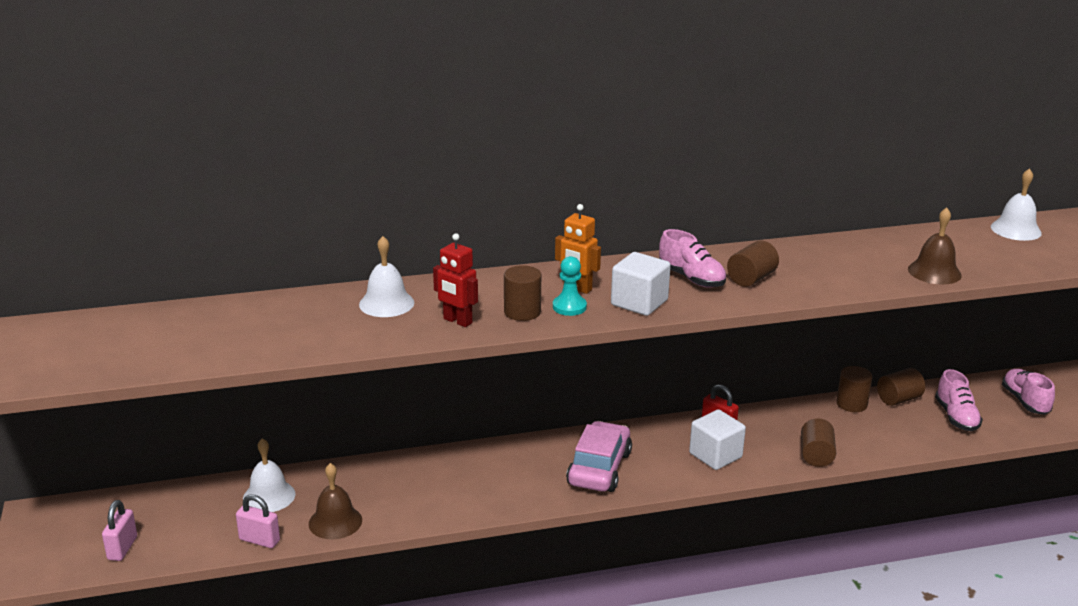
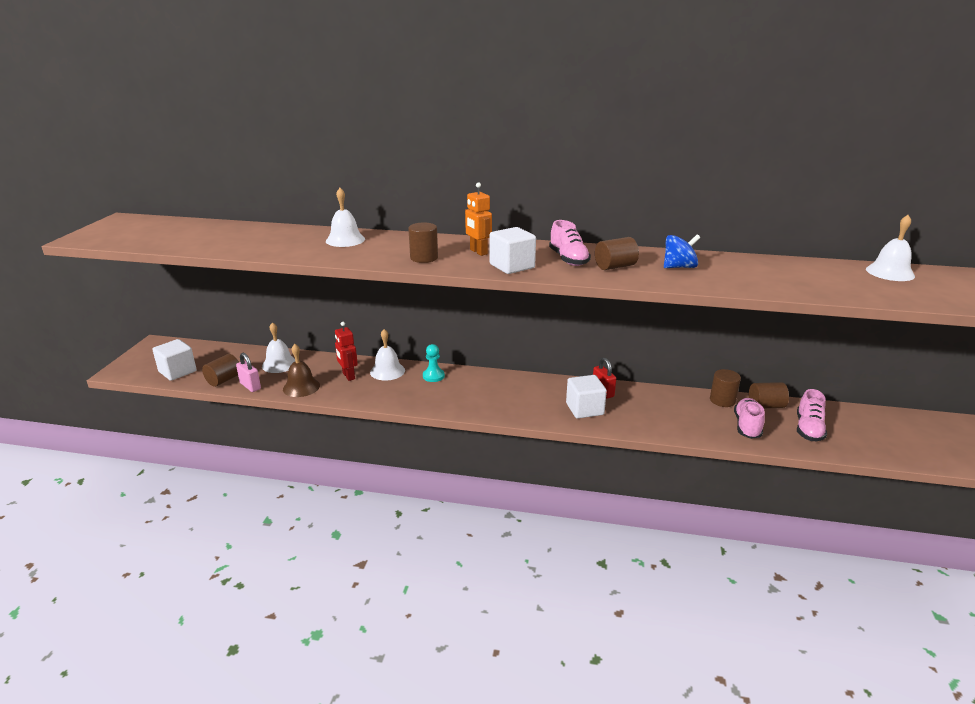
camera: 25 degrees right, 0 degrees up
(122, 548) = (177, 371): pink padlock -> white cube
(432, 467) = (387, 371): none -> white bell
(457, 321) = (375, 255): red robot -> red robot (348, 376)
(569, 307) = (459, 260): turquoise pawn -> turquoise pawn (433, 376)
(599, 468) = (494, 397): pink car -> none
(816, 455) = (664, 428): brown cylinder -> brown cylinder (224, 380)
(817, 265) = (679, 267): none -> blue spinning top
(934, 272) = (780, 287): brown bell -> none
(1025, 401) = (883, 432): pink shoe -> pink shoe (747, 426)

